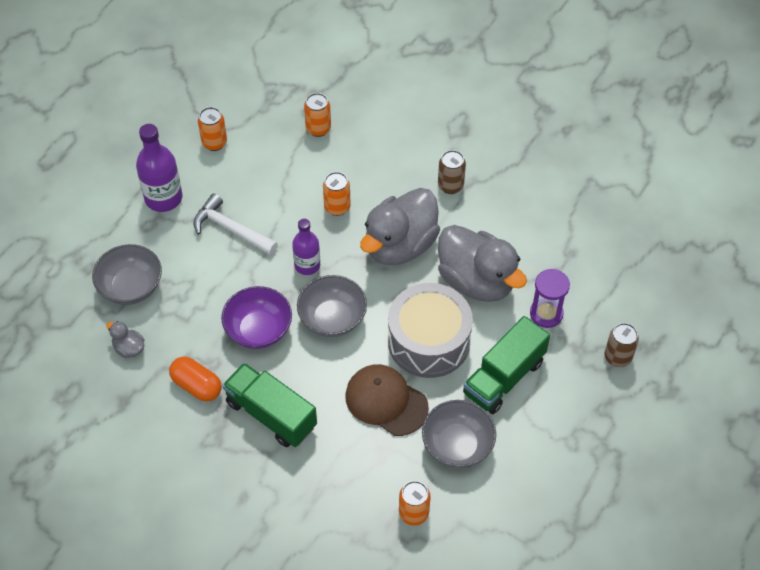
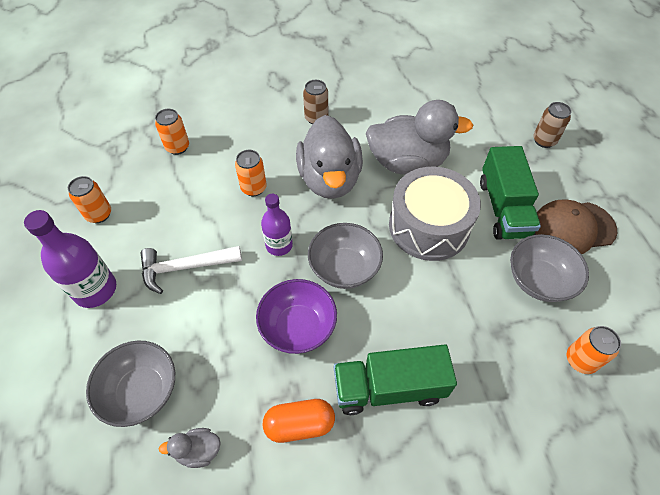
camera: 45 degrees left, 0 degrees up
(386, 401) = (456, 294): brown cap -> brown cap (573, 228)
(546, 314) = (473, 148): purple hourglass -> none

